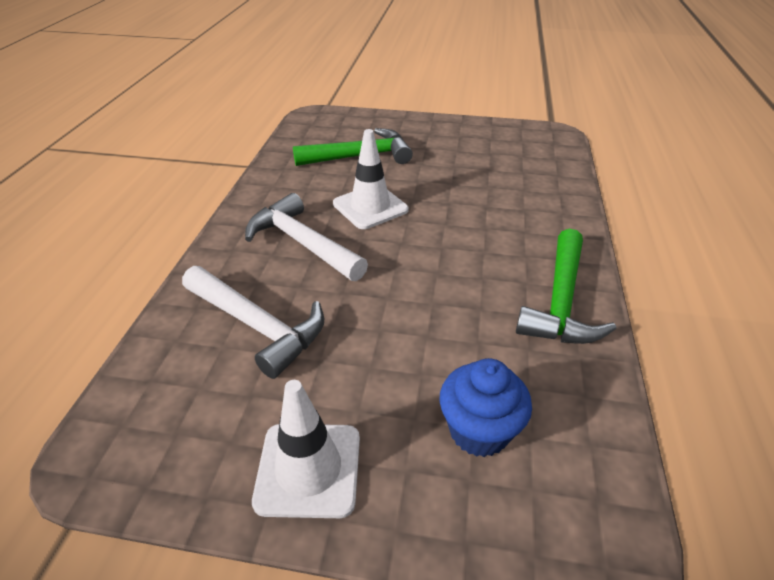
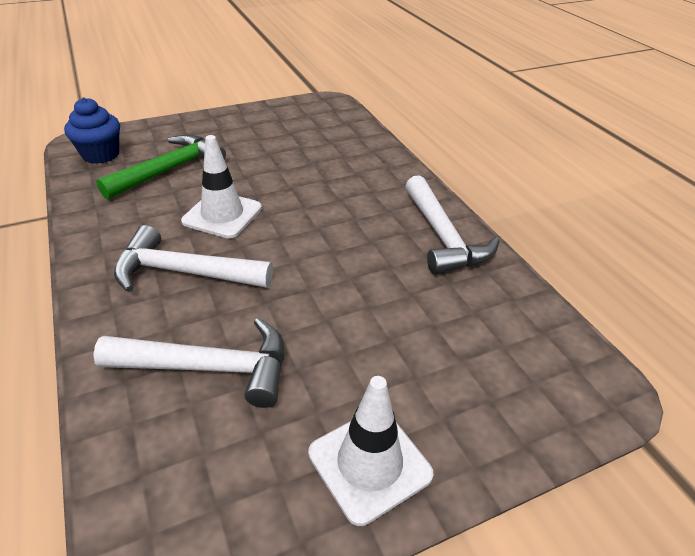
camera: 35 degrees left, 0 degrees up
(479, 431) = (468, 360): blue cupcake -> blue cupcake (101, 155)
(561, 302) = (443, 237): green hammer -> white hammer

